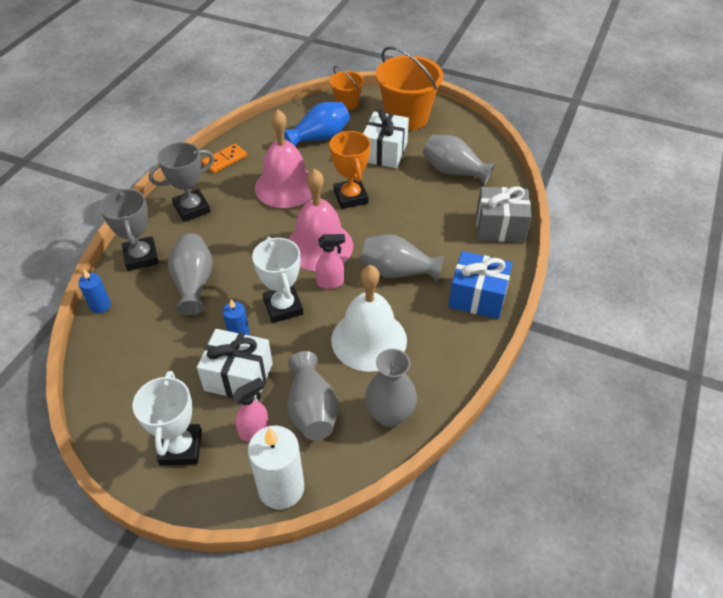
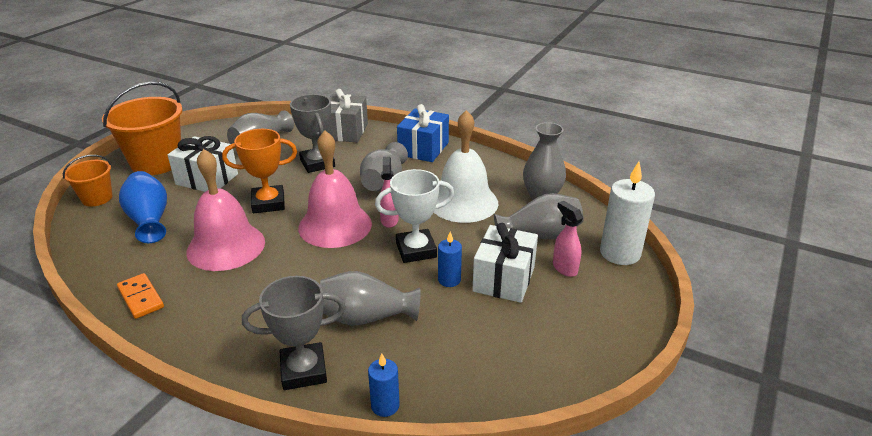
camera: 85 degrees left, 15 degrees down
(181, 447) = (590, 316): white trophy -> none
(192, 209) = (227, 325): grey trophy -> grey trophy (317, 163)

